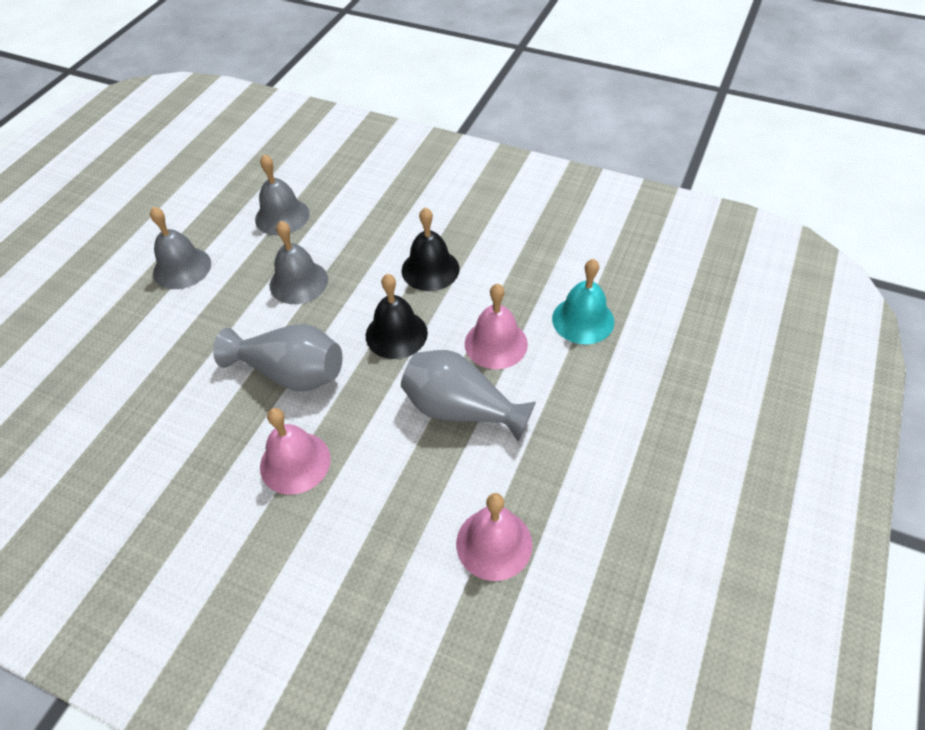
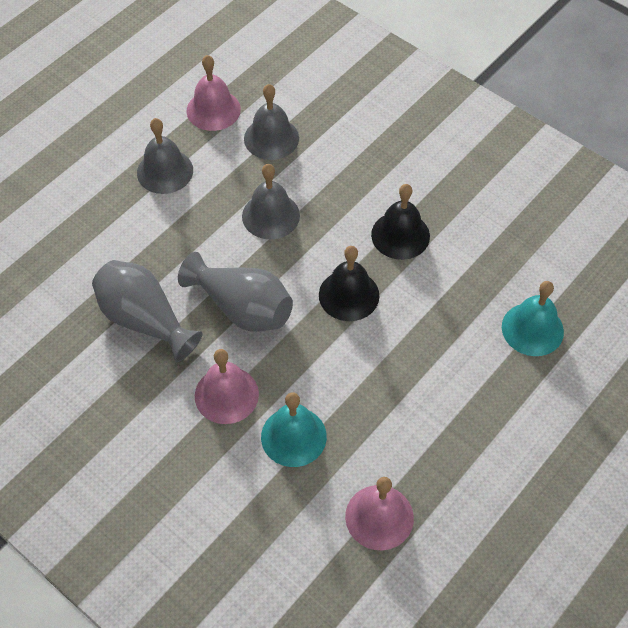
camera: 15 degrees right, 5 degrees up
(378, 485) = (293, 436): none -> turquoise bell
(461, 409) = (387, 387): grey vase -> grey vase (145, 320)
(496, 343) = (440, 330): pink bell -> pink bell (213, 110)

